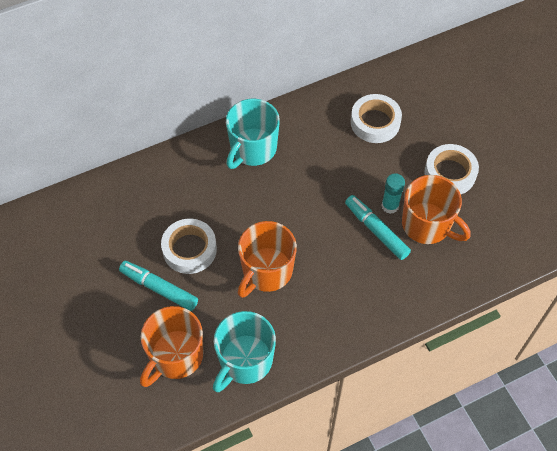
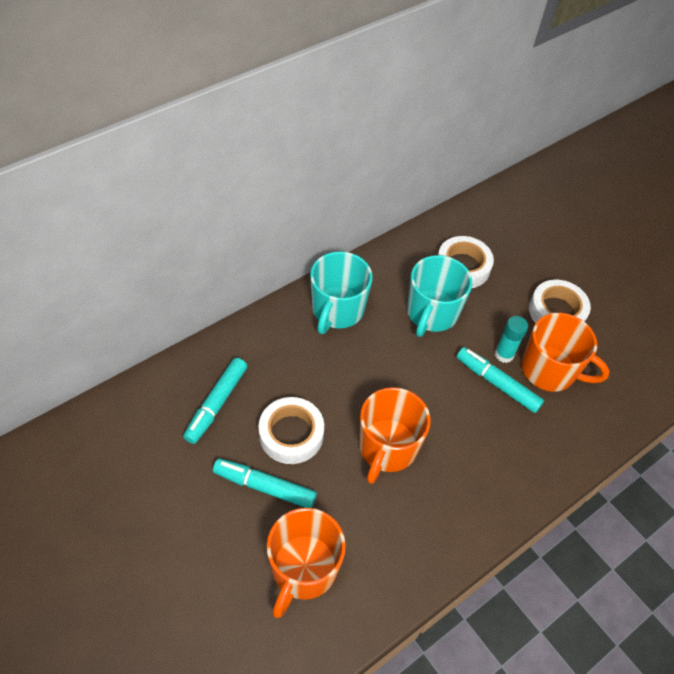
camera: 15 degrees left, 5 degrees down
(134, 216) = (216, 404): none -> turquoise marker
(245, 361) = (388, 561): turquoise mug -> turquoise mug (431, 313)

